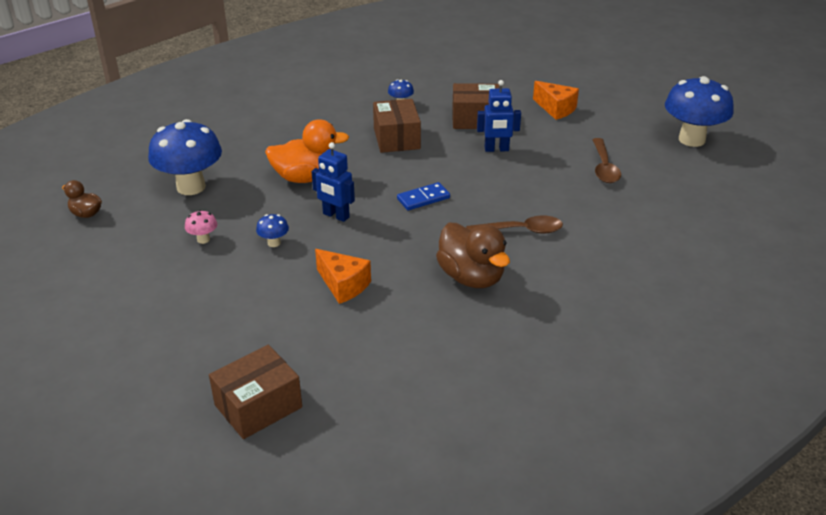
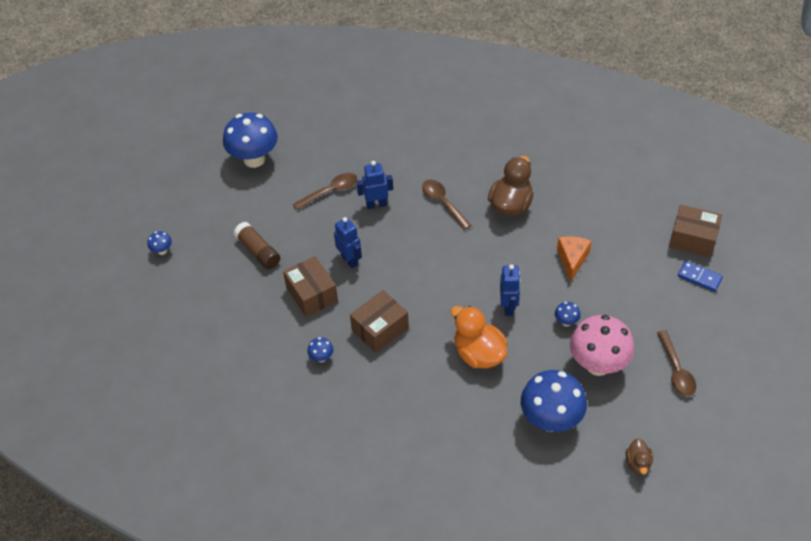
camera: 120 degrees left, 15 degrees up
(127, 287) = (676, 370): none -> brown spoon
(203, 239) = (598, 364): pink mushroom -> pink mushroom, size x2.38
(423, 198) = (448, 269): blue domino -> blue domino (699, 277)
(556, 109) = (258, 251): orange cheese -> brown glue stick
(559, 188) = (376, 204): none -> blue robot
(601, 69) = (162, 251): none -> blue mushroom

